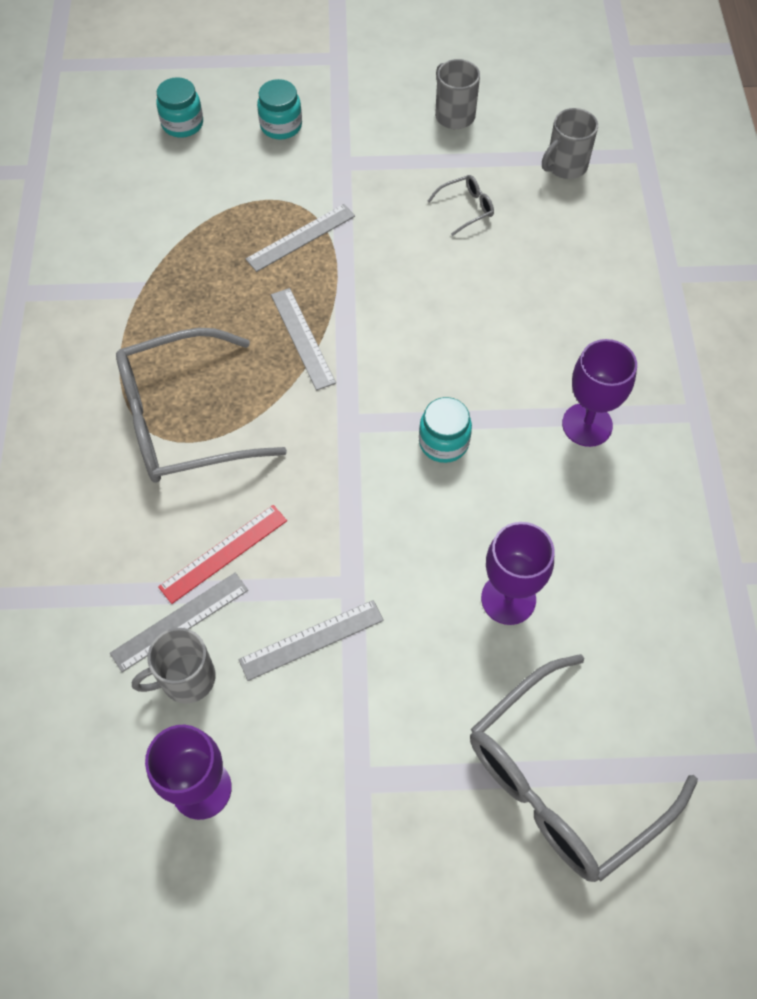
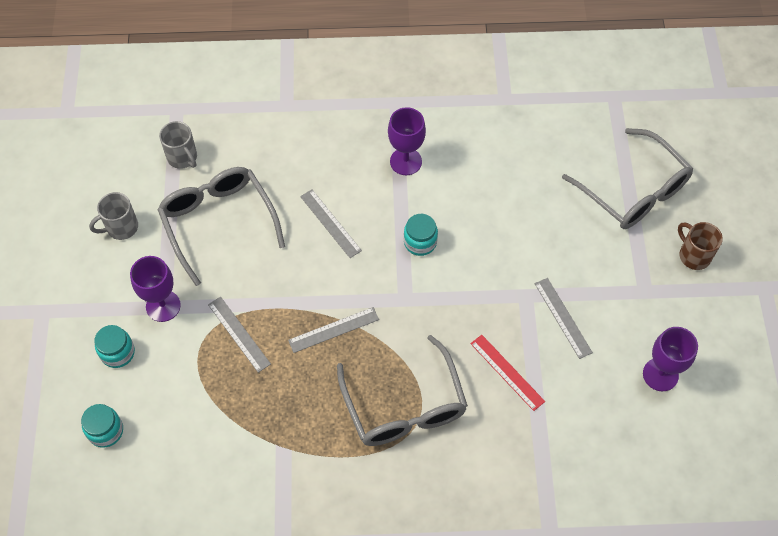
camera: 90 degrees left, 0 degrees up
(180, 621) = (556, 395): grey ruler -> grey ruler (330, 223)
(186, 679) = (594, 388): grey mug -> none
(431, 879) = (693, 255): none -> brown mug
(466, 208) = (218, 222): grey glasses -> grey glasses, size x2.49
(508, 599) = (528, 211): purple goblet -> purple goblet (163, 306)

